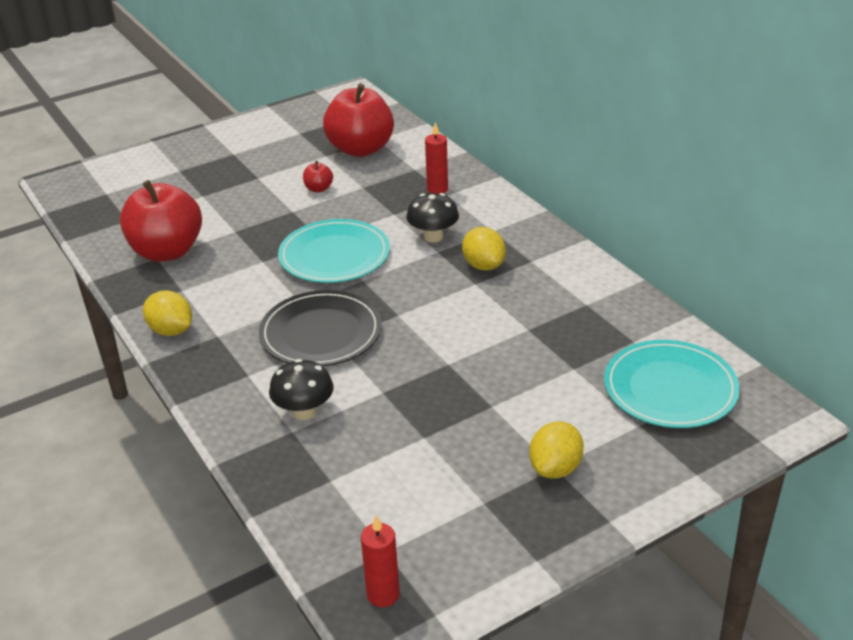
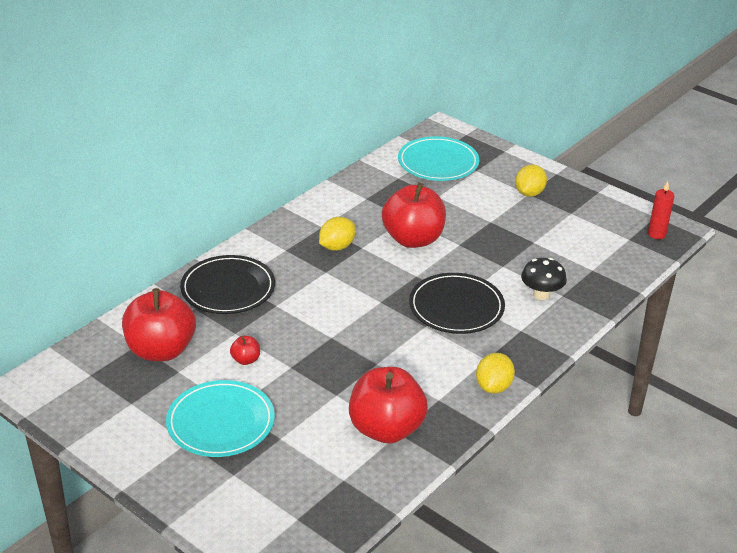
camera: 110 degrees left, 0 degrees up
(334, 255) = (353, 324): turquoise plate -> turquoise plate (221, 422)
(433, 237) = (305, 277): black mushroom -> none
(437, 189) = (228, 288): red candle -> black plate
(476, 326) = (413, 239): none -> red apple
(555, 468) = (529, 193): yellow lemon -> yellow lemon turned 75 degrees counterclockwise

